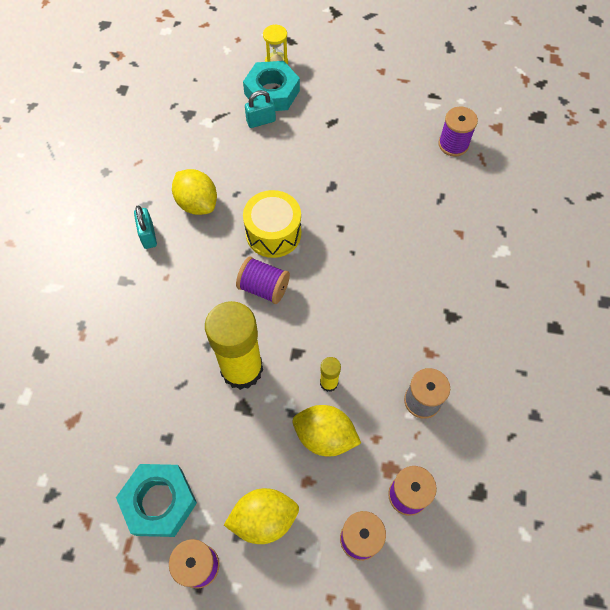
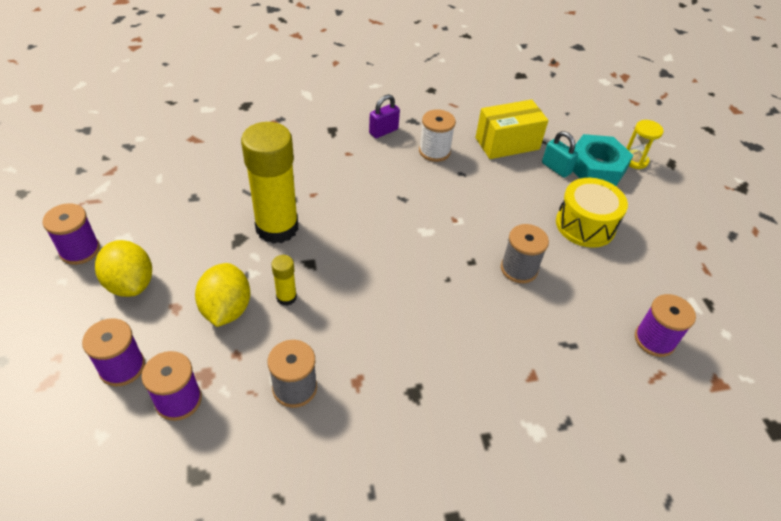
camera: 65 degrees right, 15 degrees down
(148, 235) = (383, 131): turquoise padlock -> purple padlock
(159, 501) = (134, 209): turquoise nut -> none
(197, 203) = (434, 151): yellow lemon -> white spool
(213, 142) = (507, 143): none -> yellow box
(264, 288) = (370, 220): purple spool -> none
(273, 233) = (434, 211): yellow drum -> yellow drum (585, 225)
(360, 198) = (519, 269): none -> grey spool

